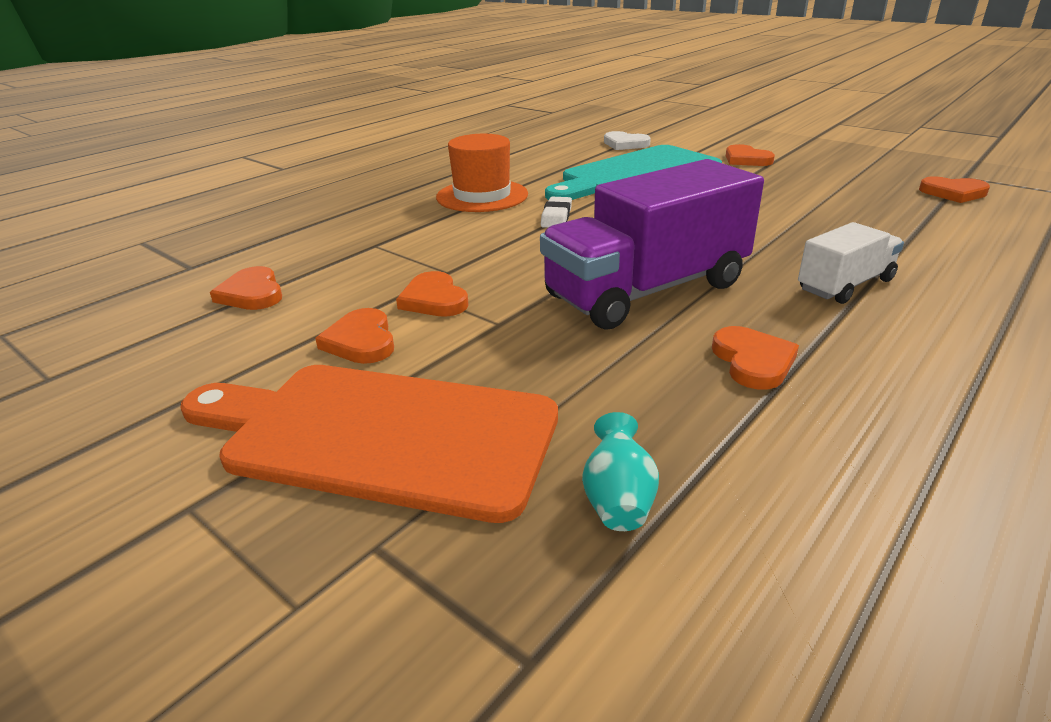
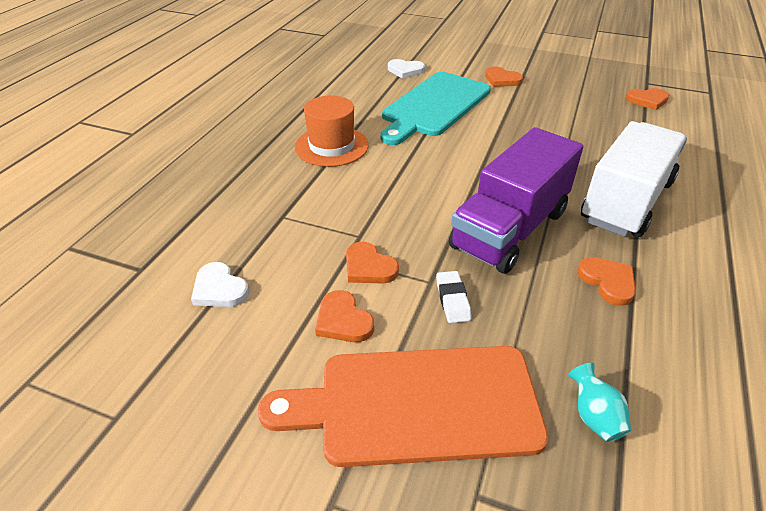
camera: 20 degrees left, 10 degrees up
(252, 293) = (219, 289): orange heart -> white heart
(556, 217) = (403, 162): white eraser -> white eraser (452, 300)
(845, 285) = (626, 201): white truck -> white truck, size x1.90

